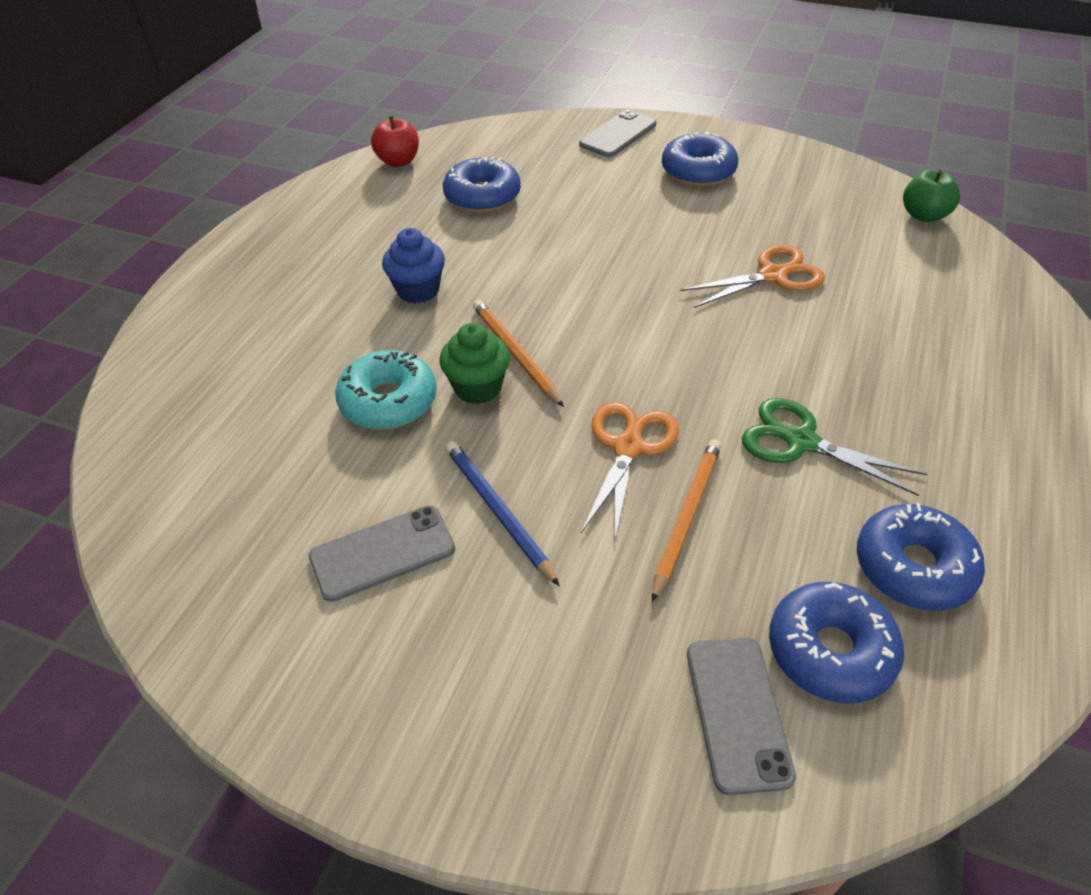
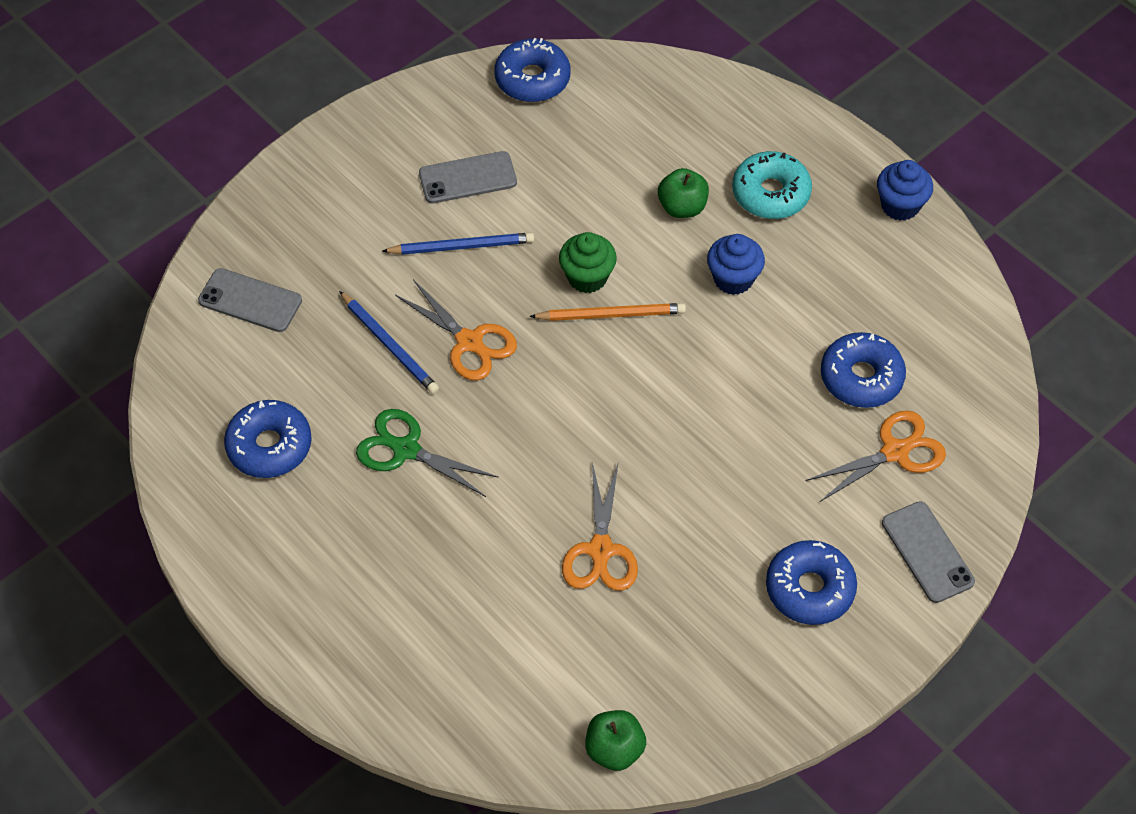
camera: 115 degrees right, 10 degrees up
(273, 222) = (900, 205): none -> blue cupcake
(341, 351) = (682, 207): none -> green apple
(382, 553) = (468, 178): grey phone -> grey phone turned 75 degrees clockwise
(388, 401) = (605, 220): turquoise donut -> turquoise donut (770, 193)
(398, 161) = (968, 331): red apple -> none
(542, 166) = (895, 452): none -> orange scissors
(686, 516) = (390, 345): orange pencil -> blue pencil
(801, 442) = (406, 450): green scissors -> green scissors turned 120 degrees counterclockwise
(830, 651) = (251, 365): blue donut -> blue donut (532, 79)

